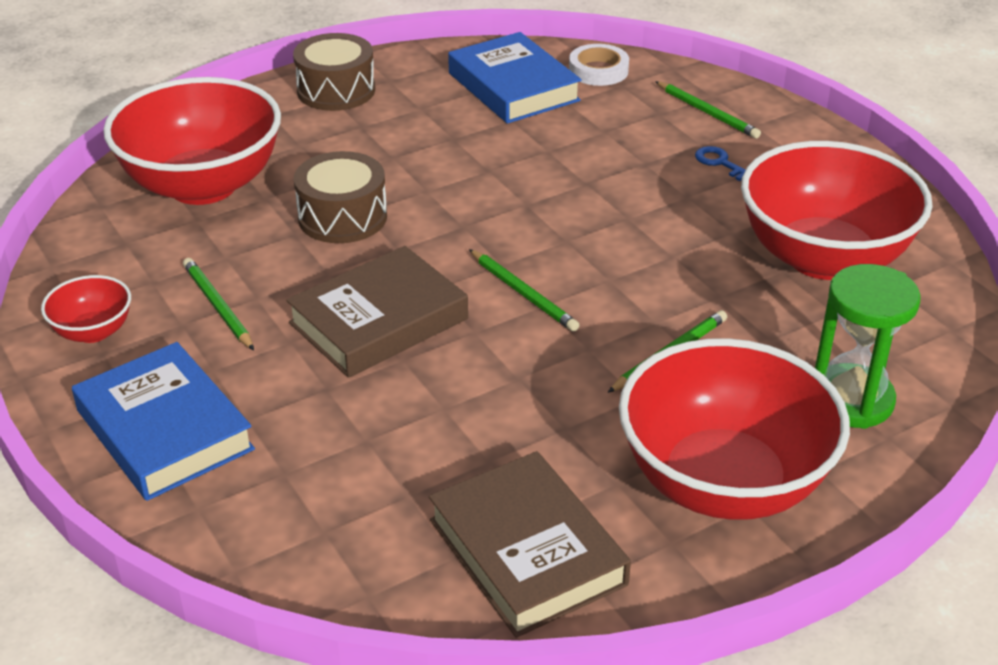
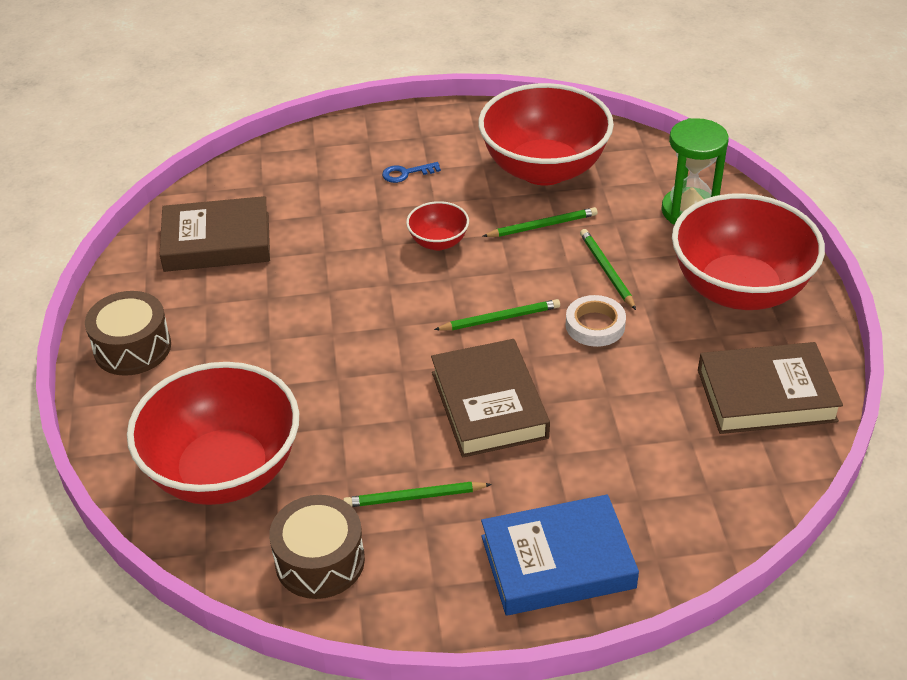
camera: 65 degrees left, 5 degrees up
(93, 331) = (402, 588): red bowl -> red bowl (438, 242)
(342, 217) = (336, 391): brown drum -> brown drum (320, 561)
(513, 87) = (217, 241): blue book -> brown book
(598, 70) = (231, 189): white tape -> white tape (595, 325)
(707, 112) = (335, 157): green pencil -> green pencil (542, 226)

